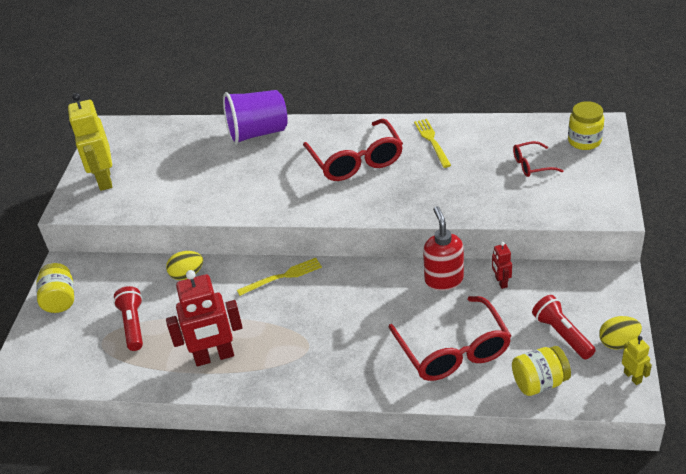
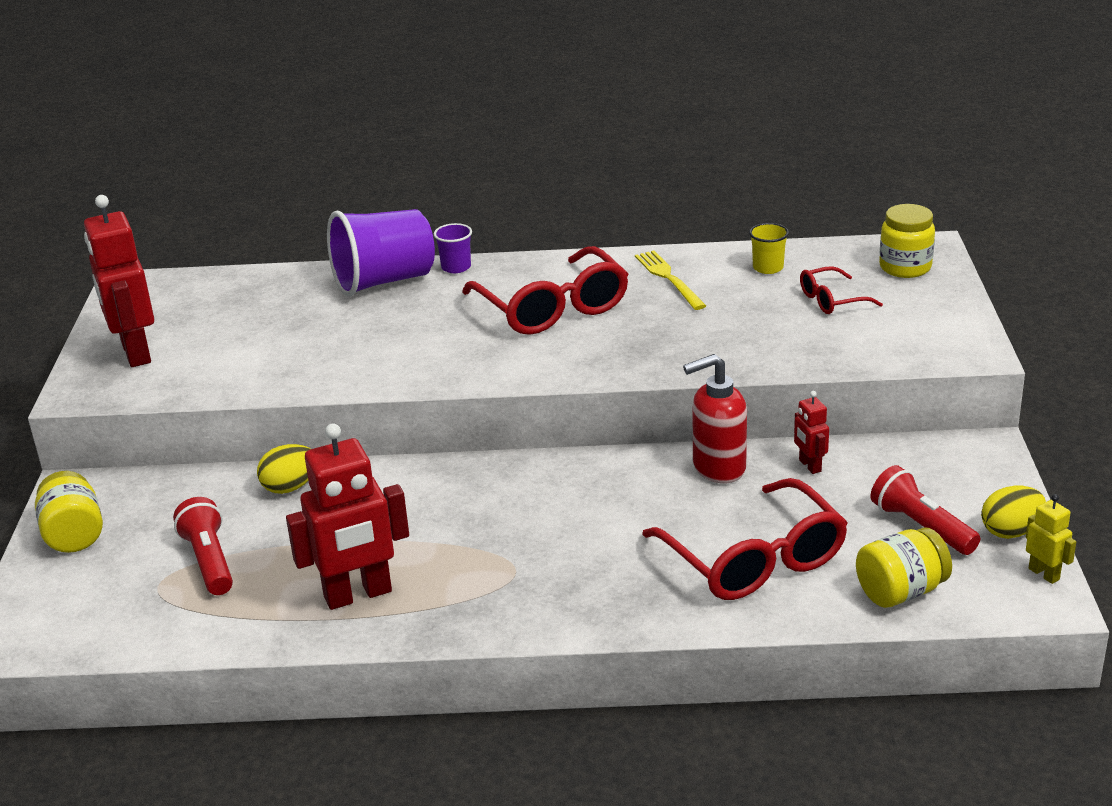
camera: 10 degrees left, 10 degrees down
(104, 180) = (135, 353): yellow robot -> red robot
(282, 277) = (452, 480): yellow fork -> none
(303, 125) = (456, 267): none -> purple cup
(443, 280) = (718, 468): red soap dispenser -> red soap dispenser turned 90 degrees counterclockwise
(496, 136) = (768, 268): none -> yellow cup

